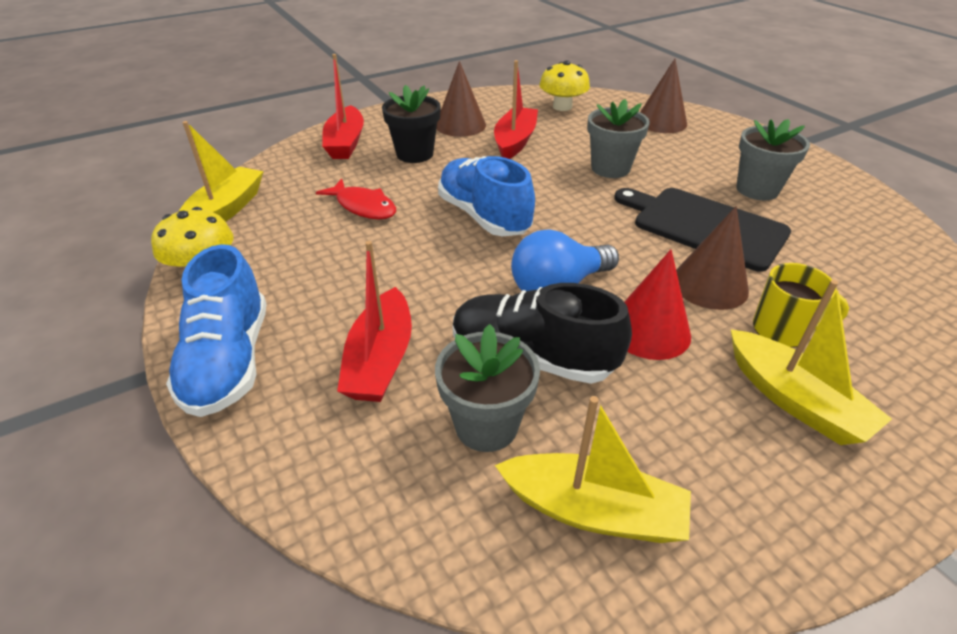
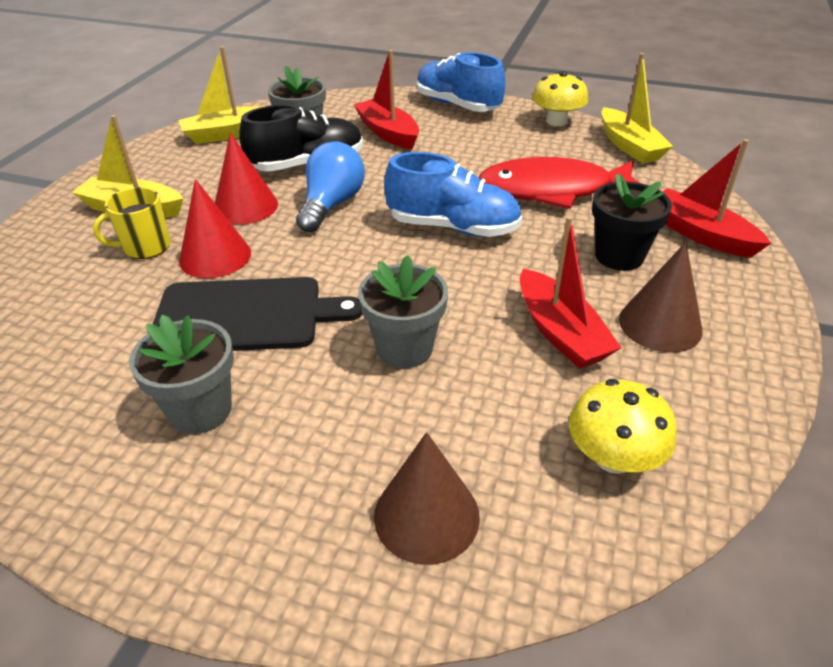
camera: 140 degrees right, 0 degrees up
(363, 207) = (553, 190): red fish -> red fish, size x1.79
(709, 285) = (215, 256): brown cone -> red cone

